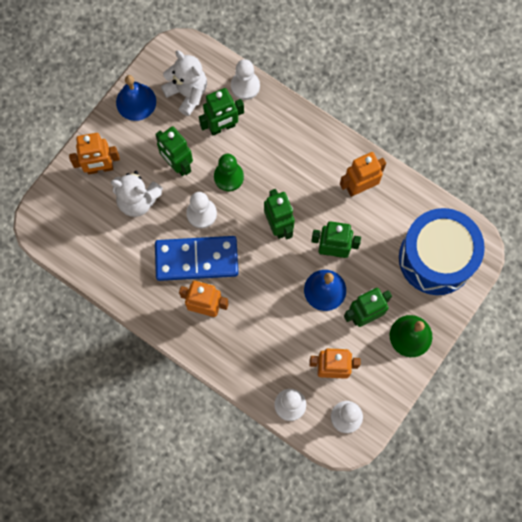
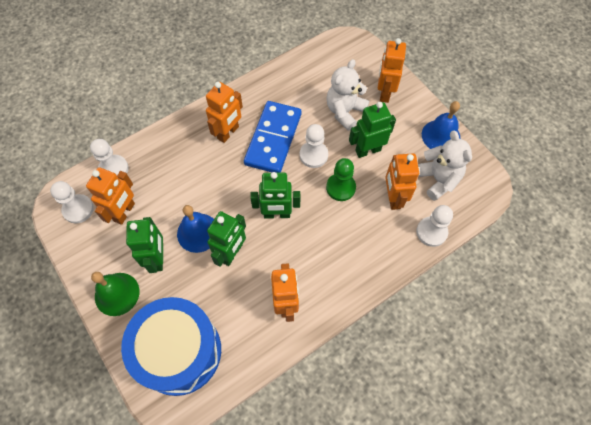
camera: 110 degrees right, 10 degrees down
(187, 93) = (438, 179): white teddy bear -> white teddy bear turned 90 degrees counterclockwise
(222, 127) = (393, 198): green robot -> orange robot

